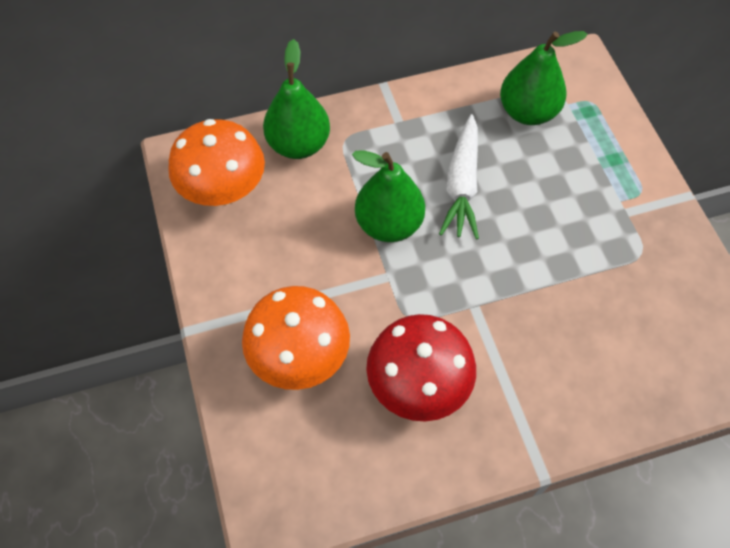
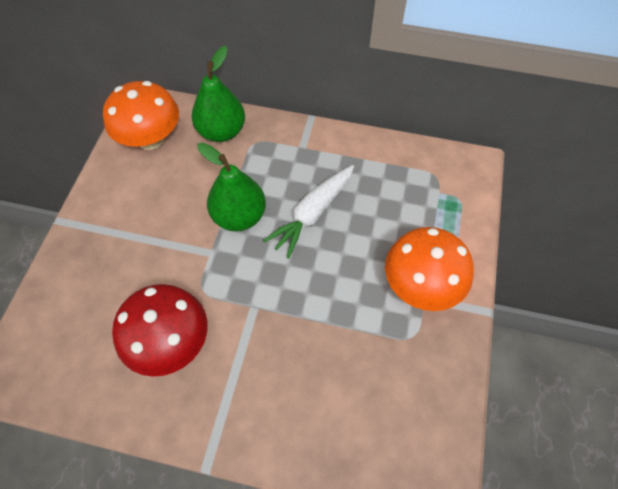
camera: 30 degrees right, 0 degrees up
(299, 357) = (110, 277): orange mushroom -> orange mushroom (421, 285)
(528, 112) = (402, 184): green pear -> none

